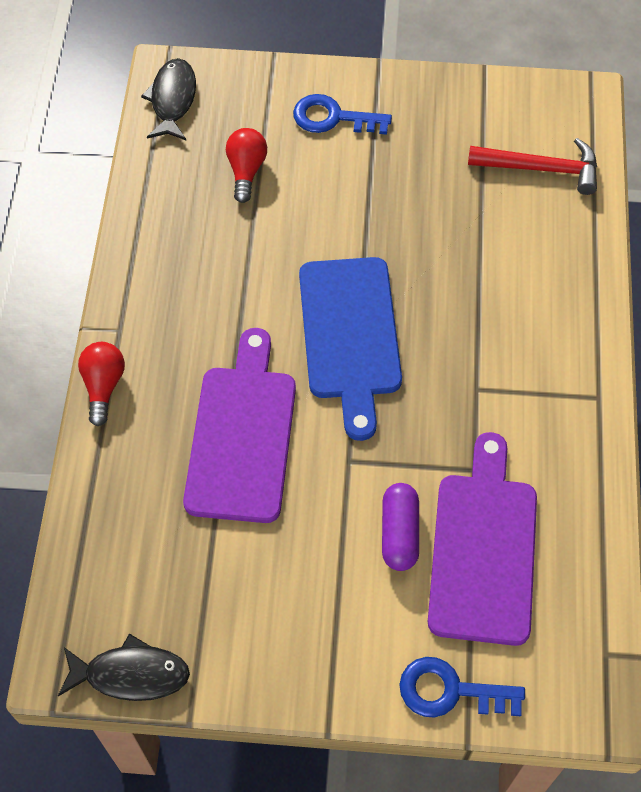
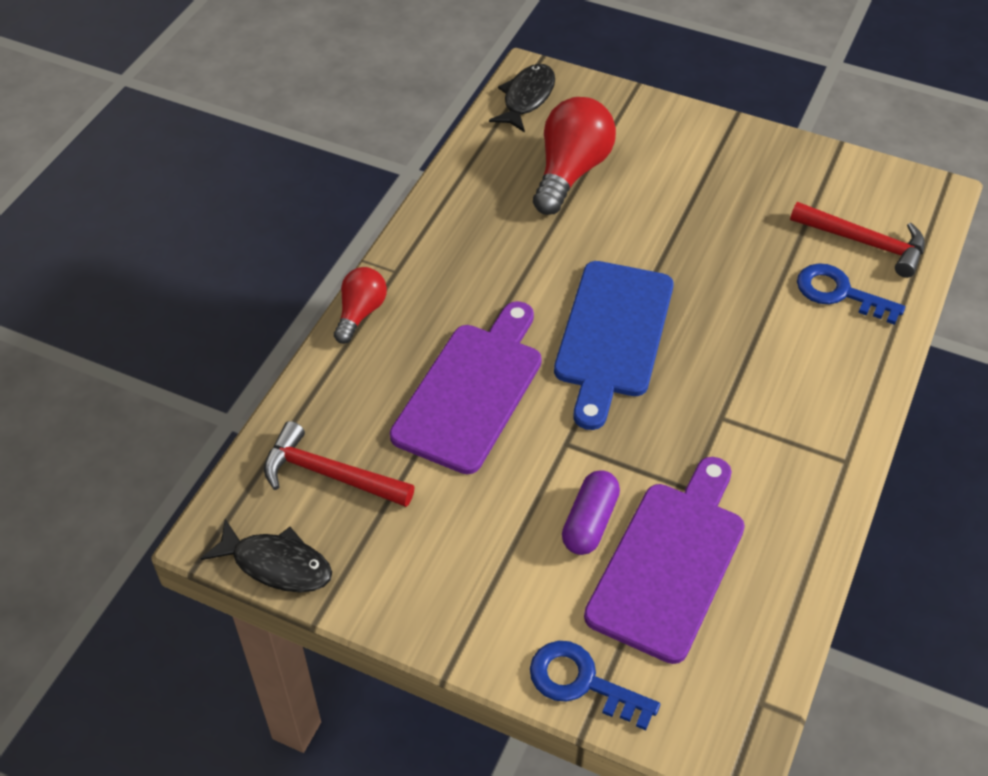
camera: 20 degrees right, 10 degrees down
(143, 566) = (329, 474): none -> red hammer
(246, 171) = (570, 172): red light bulb -> red light bulb, size x1.72
(333, 118) = (672, 149): blue key -> blue key (839, 293)

